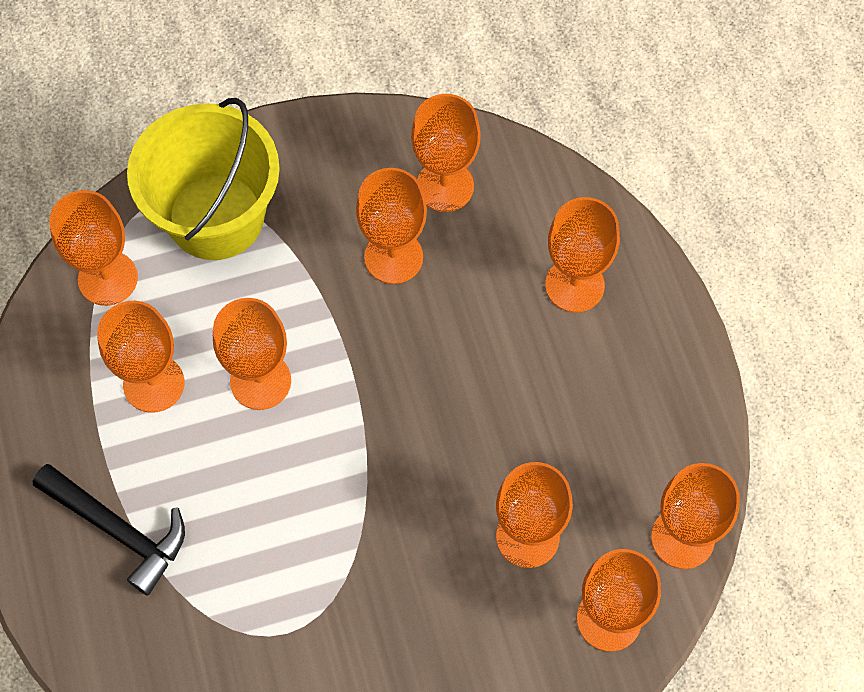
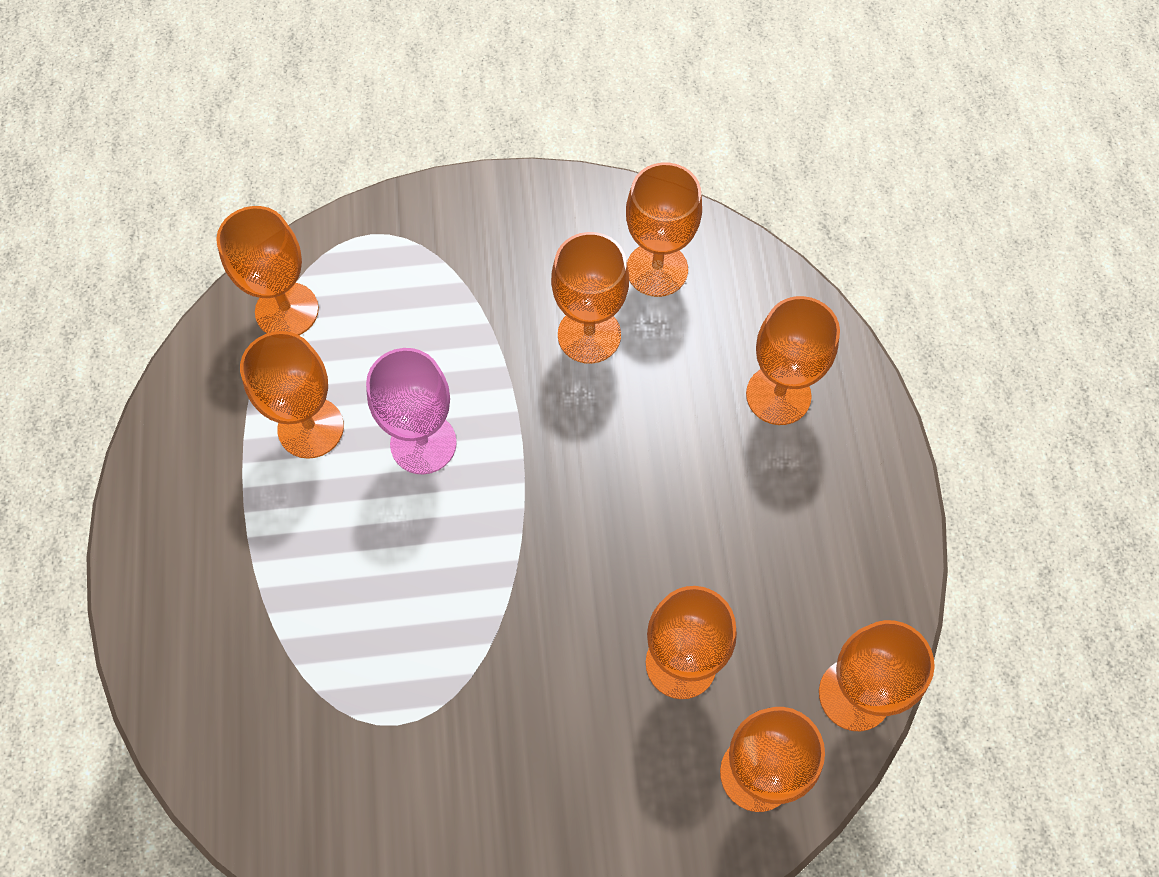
camera: 10 degrees right, 0 degrees up
(118, 529) = (240, 578): black hammer -> none
(216, 217) = (411, 264): yellow bucket -> none
(260, 381) = (423, 443): orange goblet -> pink goblet

